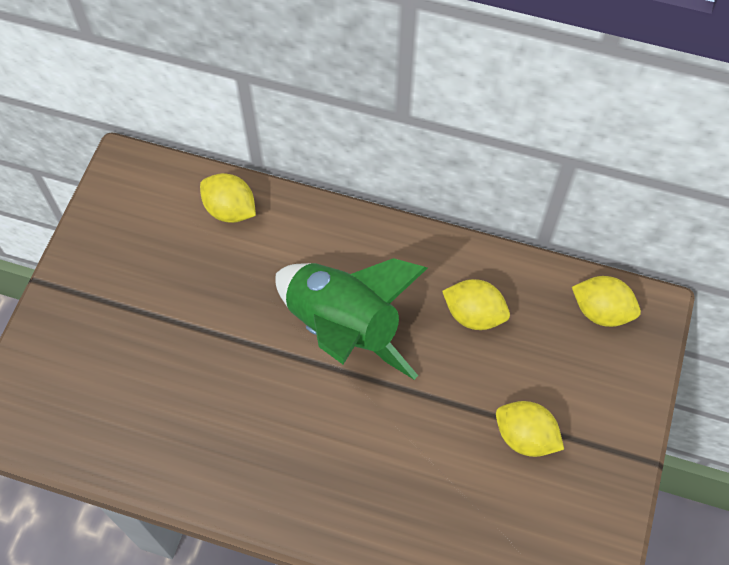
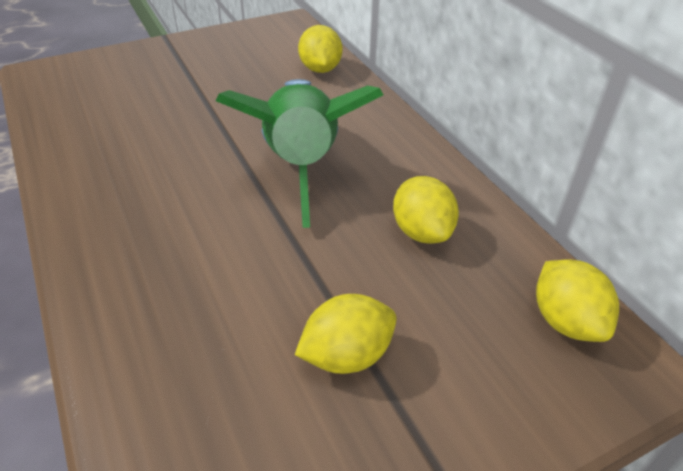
camera: 45 degrees right, 20 degrees down
(525, 436) = (347, 355): yellow lemon -> yellow lemon turned 75 degrees clockwise

